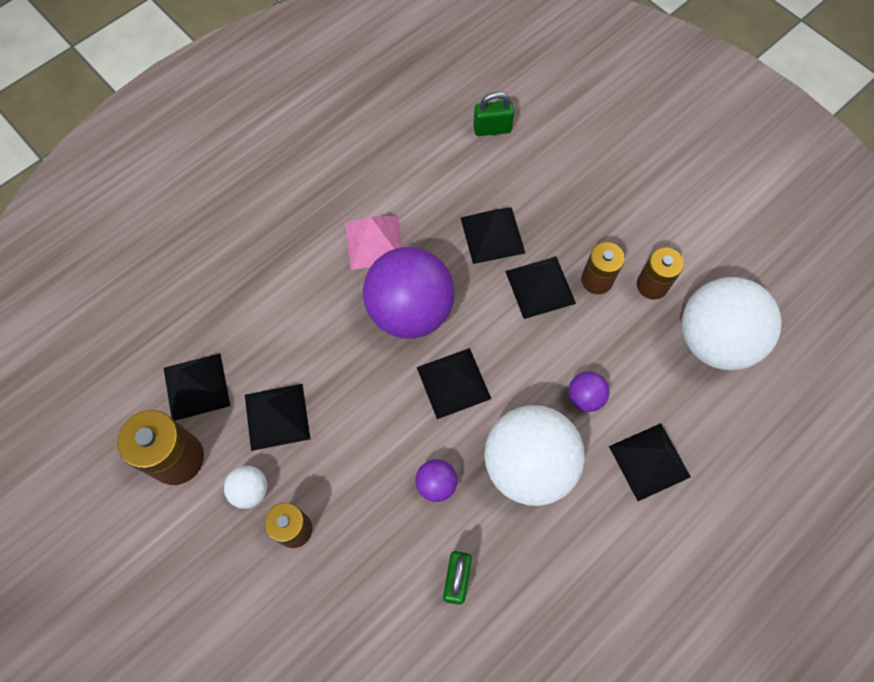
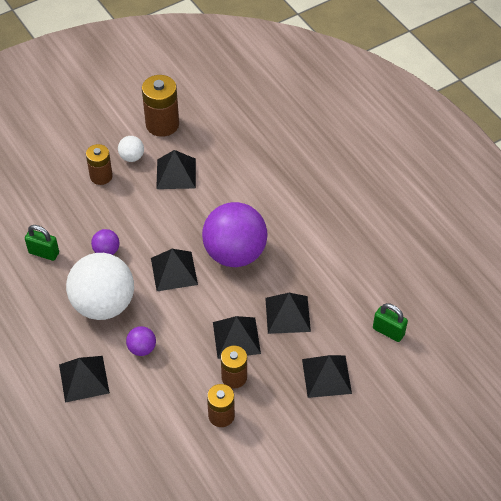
camera: 100 degrees right, 15 degrees down
(196, 386) = (207, 135): black pyramid -> black pyramid (326, 376)
(374, 242) = (295, 239): pink pyramid -> none
(492, 129) = (388, 331): green padlock -> green padlock turned 60 degrees counterclockwise
(714, 340) = (164, 448): white ball -> none

